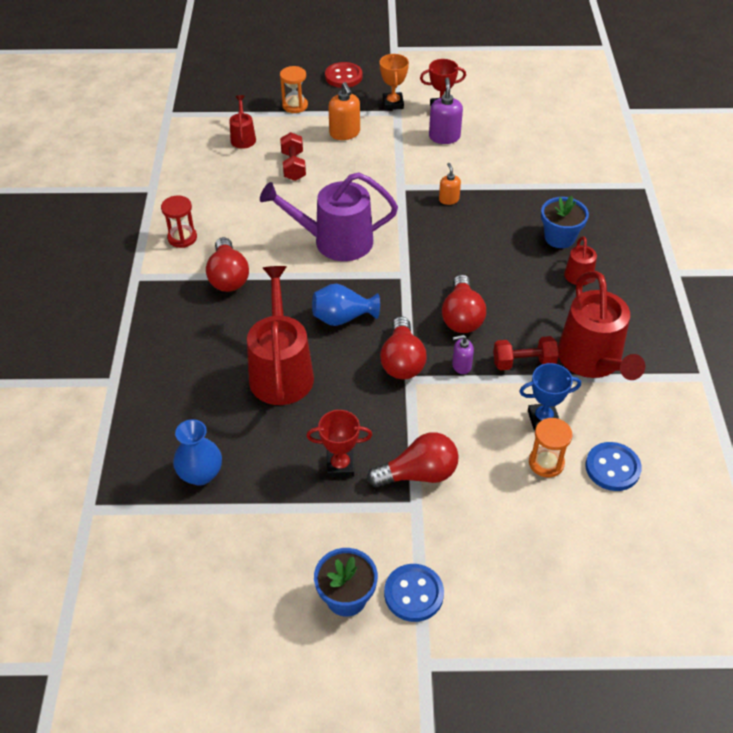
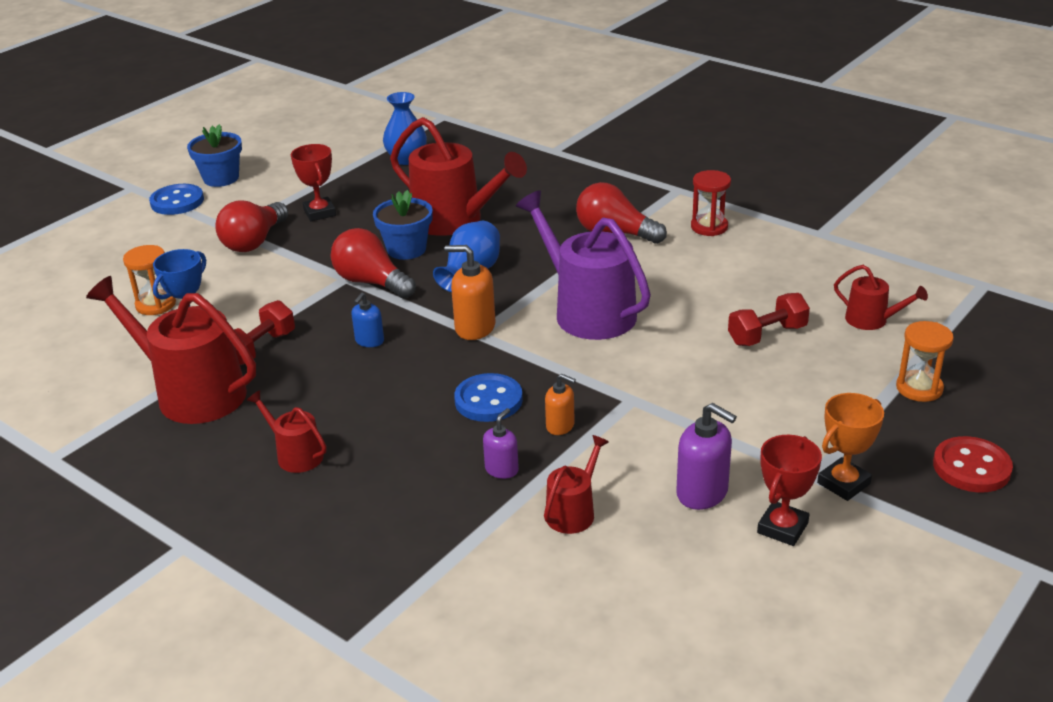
camera: 130 degrees right, 15 degrees down
(293, 166) = (767, 335): red dumbbell -> red dumbbell turned 60 degrees counterclockwise
(336, 241) = (588, 312): purple watering can -> purple watering can turned 75 degrees counterclockwise
(340, 465) = (320, 213): red trophy -> red trophy turned 60 degrees counterclockwise
(345, 133) = (804, 404): orange soap dispenser -> orange soap dispenser (474, 328)
(393, 104) = (843, 483): orange trophy -> orange trophy turned 75 degrees counterclockwise
(461, 366) = (315, 311): purple soap dispenser -> purple soap dispenser (502, 469)
(462, 317) = (369, 341): red light bulb -> blue soap dispenser
(501, 166) = (573, 512): none -> red watering can
(559, 237) = (375, 481): blue flower pot -> blue flower pot (406, 249)
(612, 468) = (90, 336): blue button -> blue button (488, 400)

